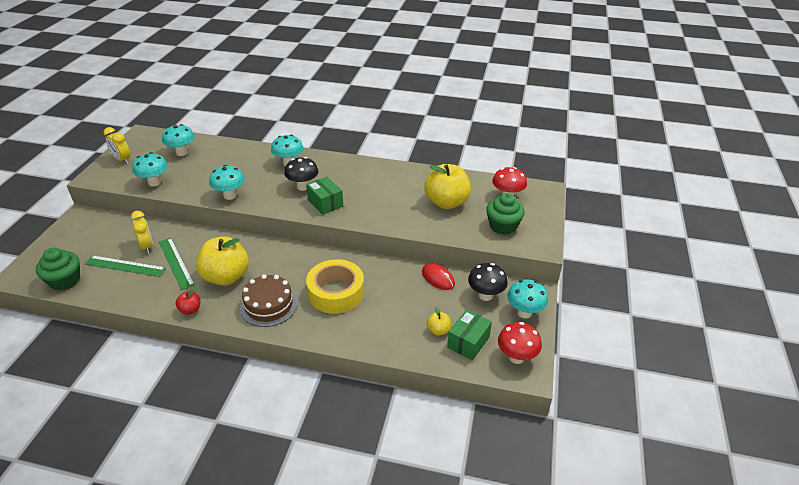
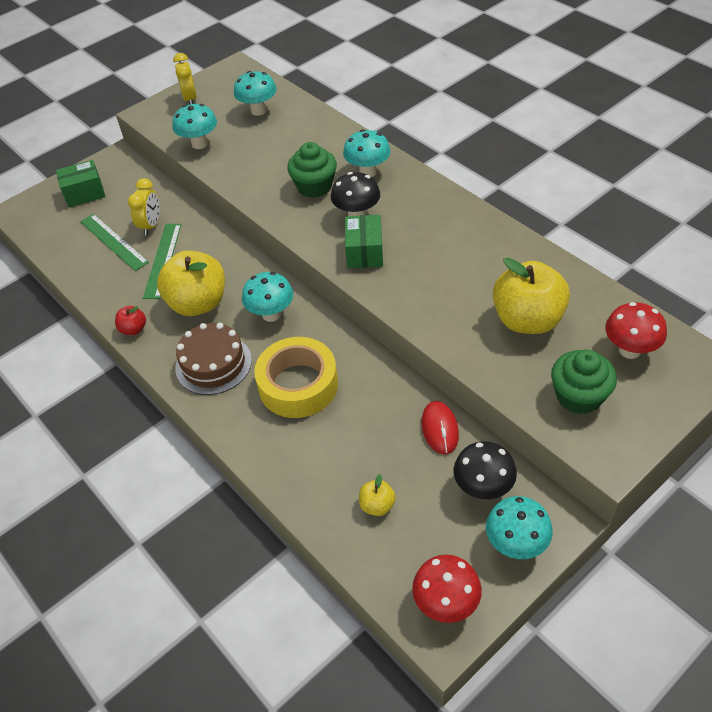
camera: 40 degrees right, 10 degrees up
(65, 280) = (51, 235): green cupcake -> green cupcake (314, 186)
(230, 195) = (264, 194): turquoise mushroom -> turquoise mushroom (271, 314)
(468, 342) = (401, 544): green box -> green box (84, 193)

